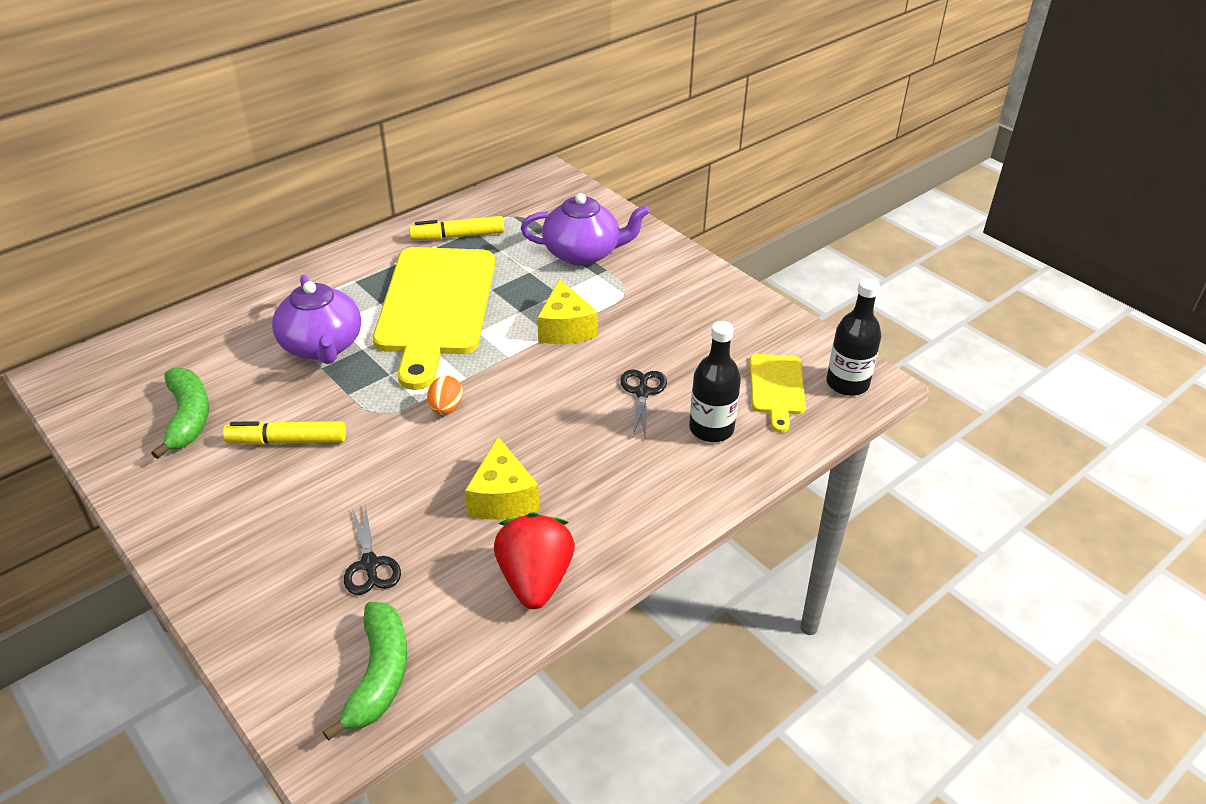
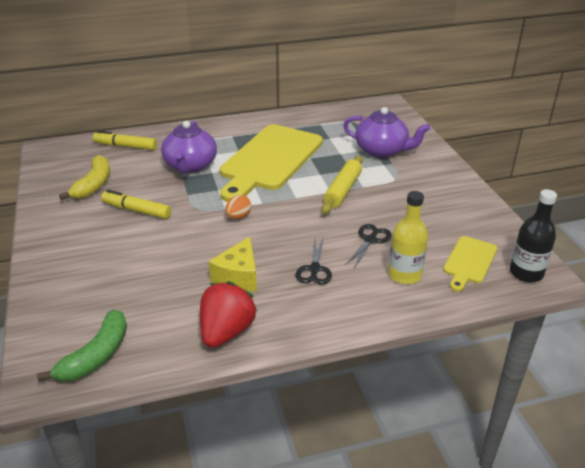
camera: 25 degrees right, 5 degrees down
(188, 418) = (94, 185): green banana -> yellow banana
(370, 564) = (135, 291): black scissors -> black scissors (314, 269)
(457, 236) = (308, 125): yellow marker -> yellow marker (125, 146)
(565, 328) = (342, 190): yellow cheese -> yellow rolling pin
(711, 429) = (404, 275): black bottle -> yellow bottle

